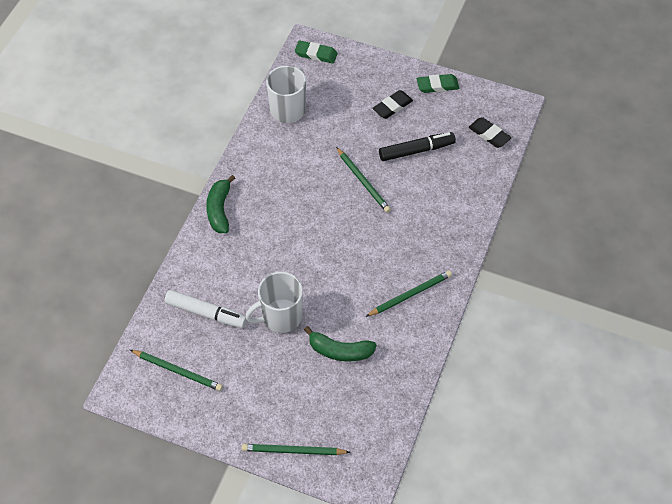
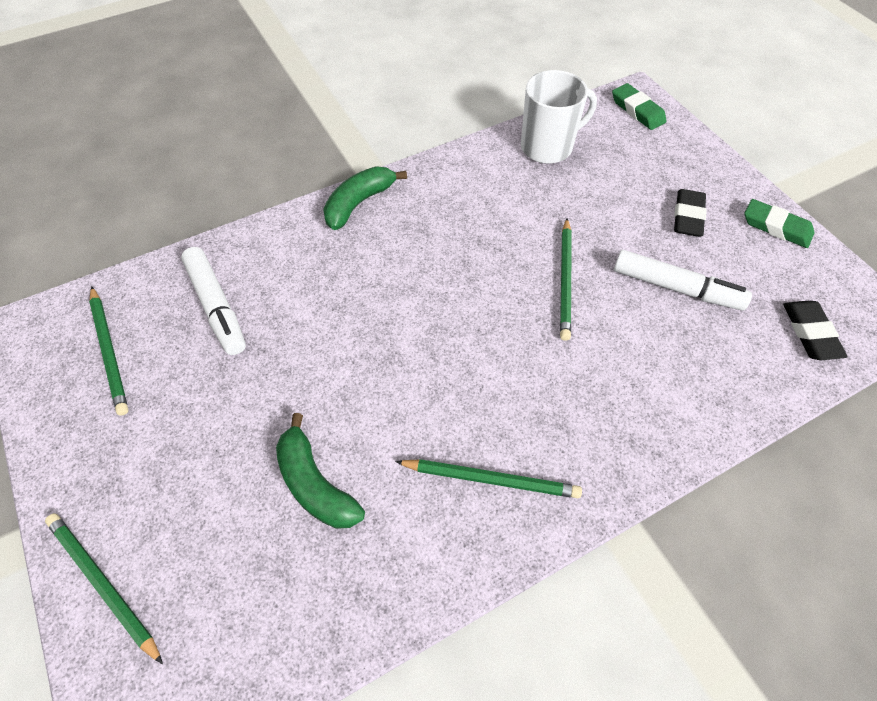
camera: 40 degrees right, 0 degrees up
(280, 317) = (292, 376): white mug -> none
(392, 106) = (688, 216): black eraser -> black eraser turned 75 degrees counterclockwise
(416, 150) = (676, 288): black marker -> white marker

